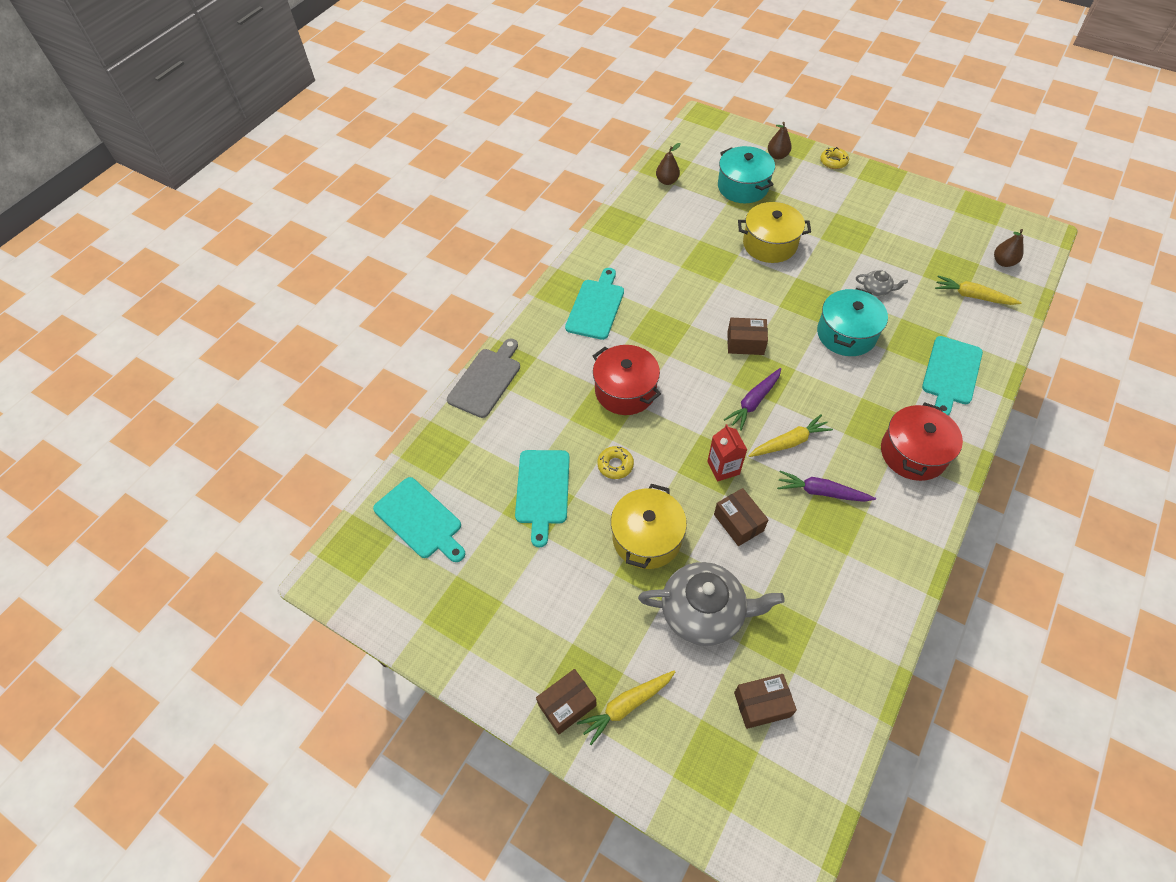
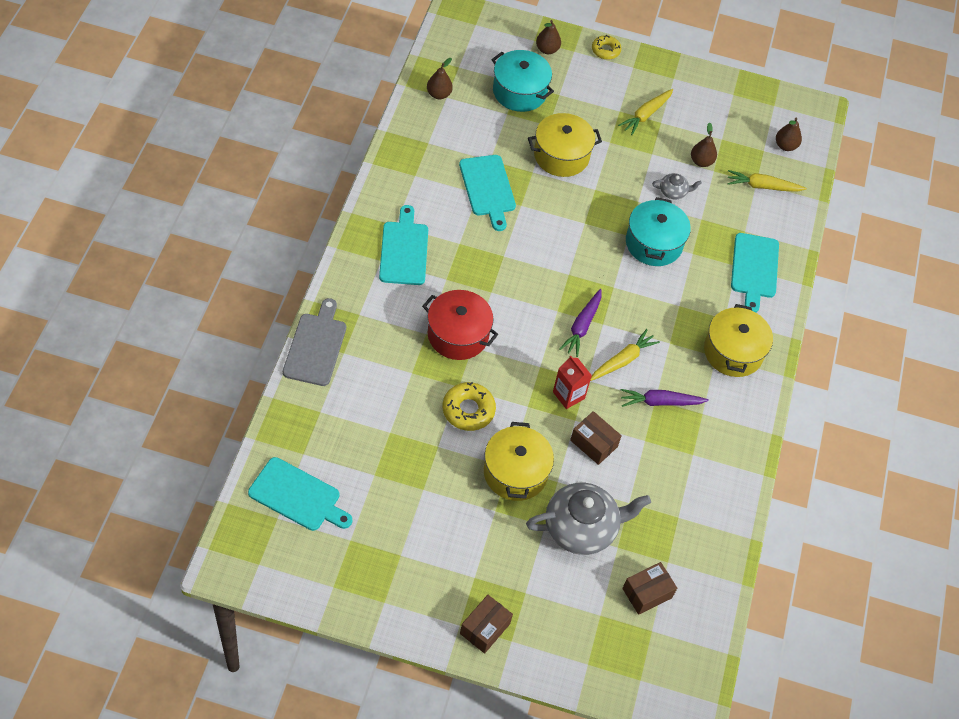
camera: 25 degrees left, 0 degrees up
(542, 490) = (406, 447): turquoise cutting board -> turquoise cutting board (488, 188)
(615, 465) = (468, 410): yellow donut -> yellow donut, size x1.51
(626, 705) = (535, 618): yellow carrot -> yellow carrot (646, 115)
(745, 343) = (561, 267): brown box -> none
(911, 266) = (701, 161): none -> brown pear
(913, 453) = (733, 352): red pot -> yellow pot

